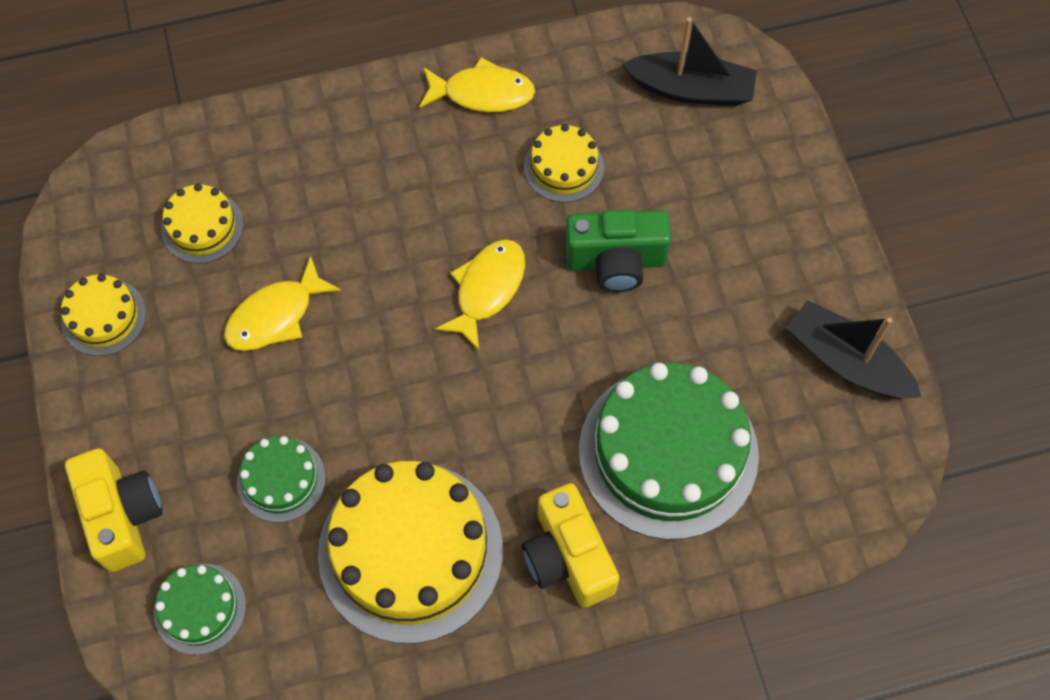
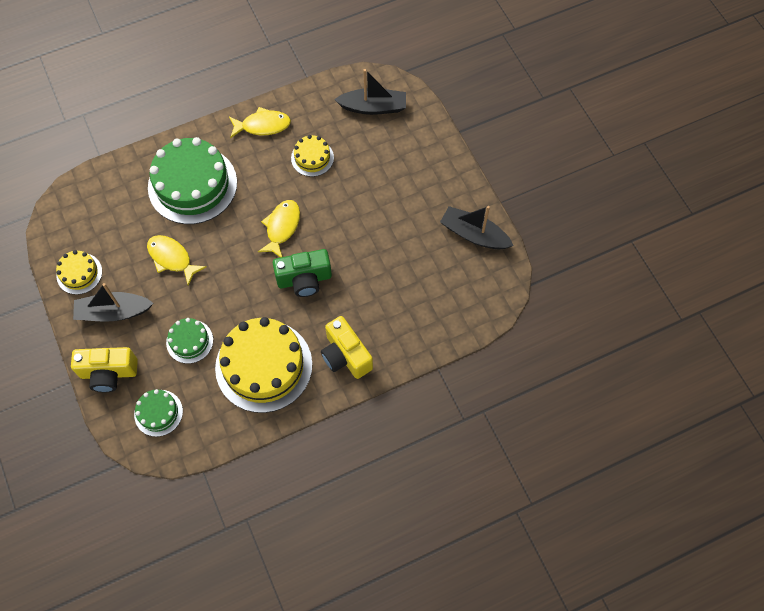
camera: 10 degrees left, 0 degrees up
(123, 516) = (109, 373): yellow camera -> yellow camera turned 120 degrees clockwise
(152, 400) = (113, 312): none -> black boat
(202, 227) = (124, 218): yellow cake -> none
(276, 316) = (172, 258): yellow fish -> yellow fish turned 90 degrees clockwise
(616, 261) = (347, 202): green camera -> green camera (304, 280)
(668, 452) = (389, 295): green cake -> green cake (192, 185)

